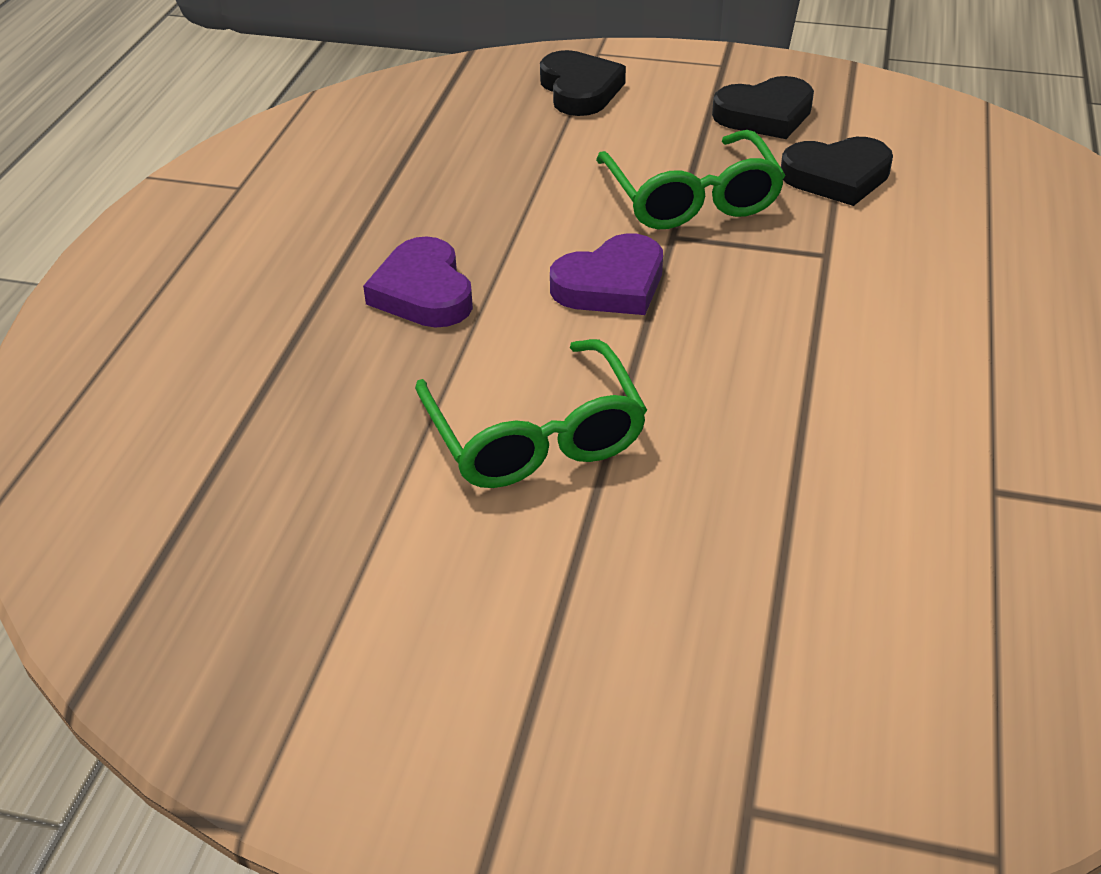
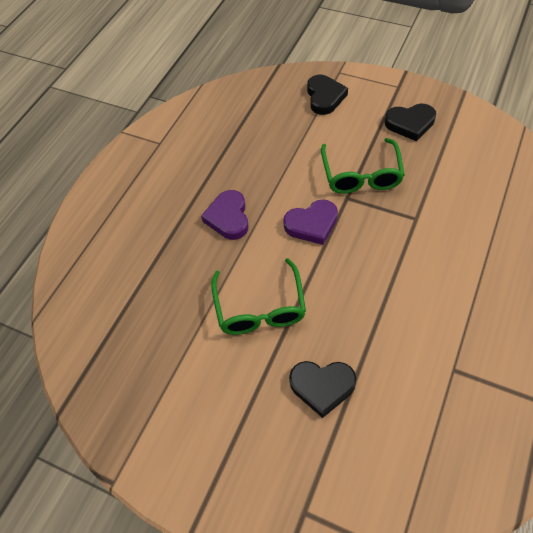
camera: 15 degrees right, 15 degrees up
(837, 177) = (434, 169): black heart -> black heart (322, 386)

